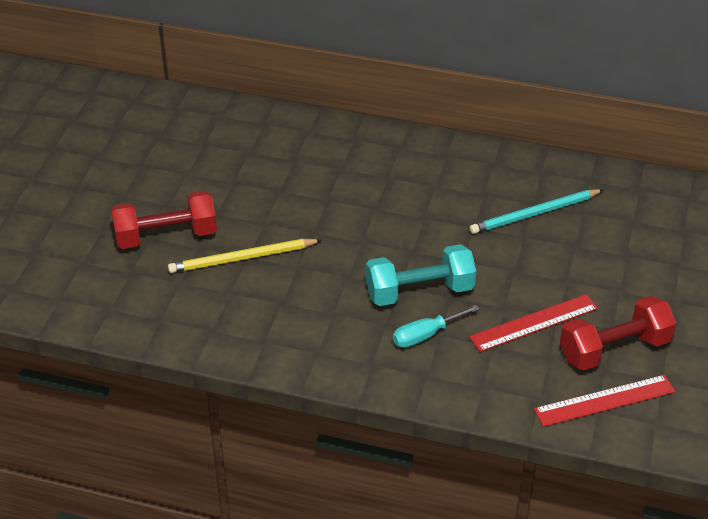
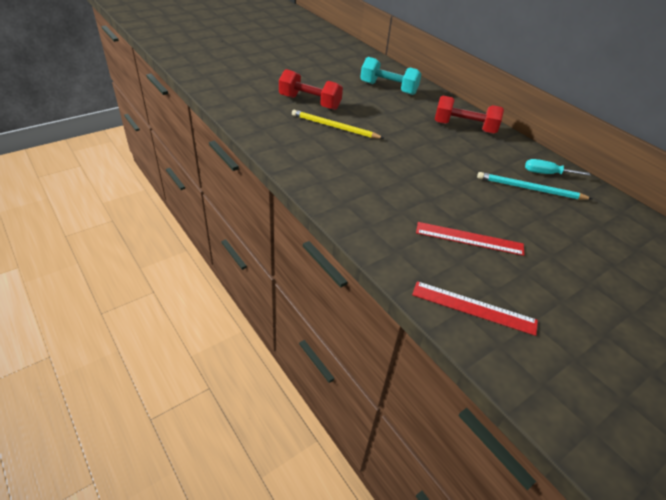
camera: 35 degrees right, 0 degrees up
(419, 292) = (413, 187): turquoise dumbbell -> turquoise dumbbell (388, 88)
(425, 335) = (391, 207): turquoise screwdriver -> turquoise screwdriver (546, 173)
(614, 349) = (512, 283): red dumbbell -> red dumbbell (464, 127)

